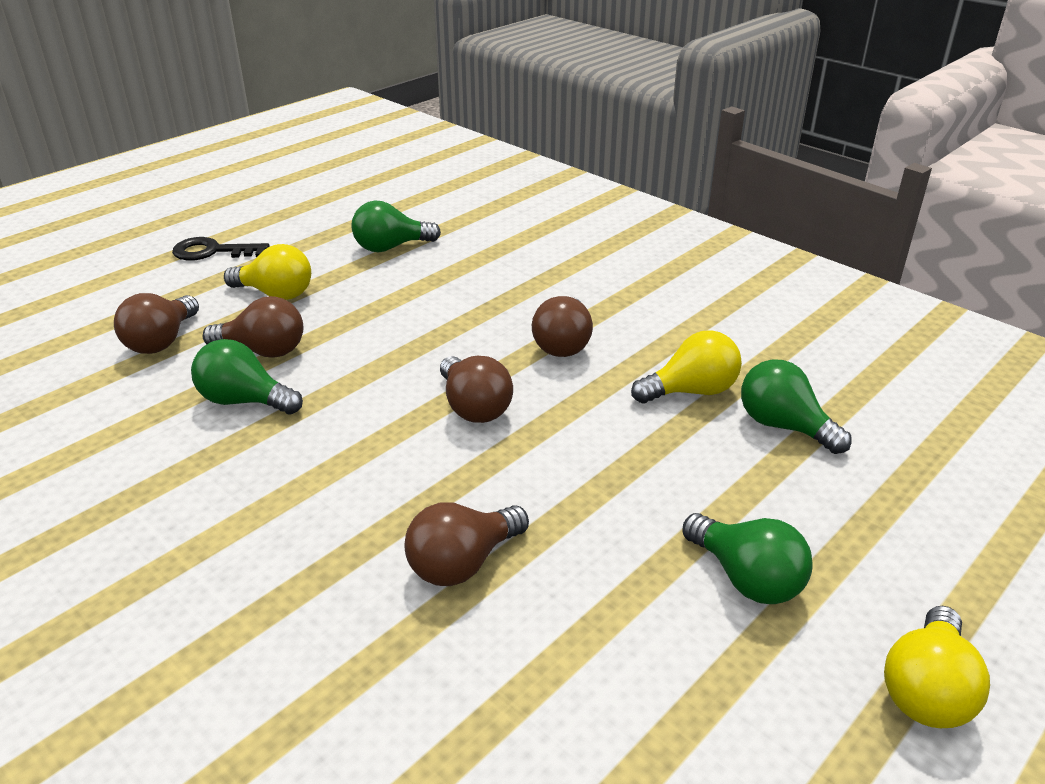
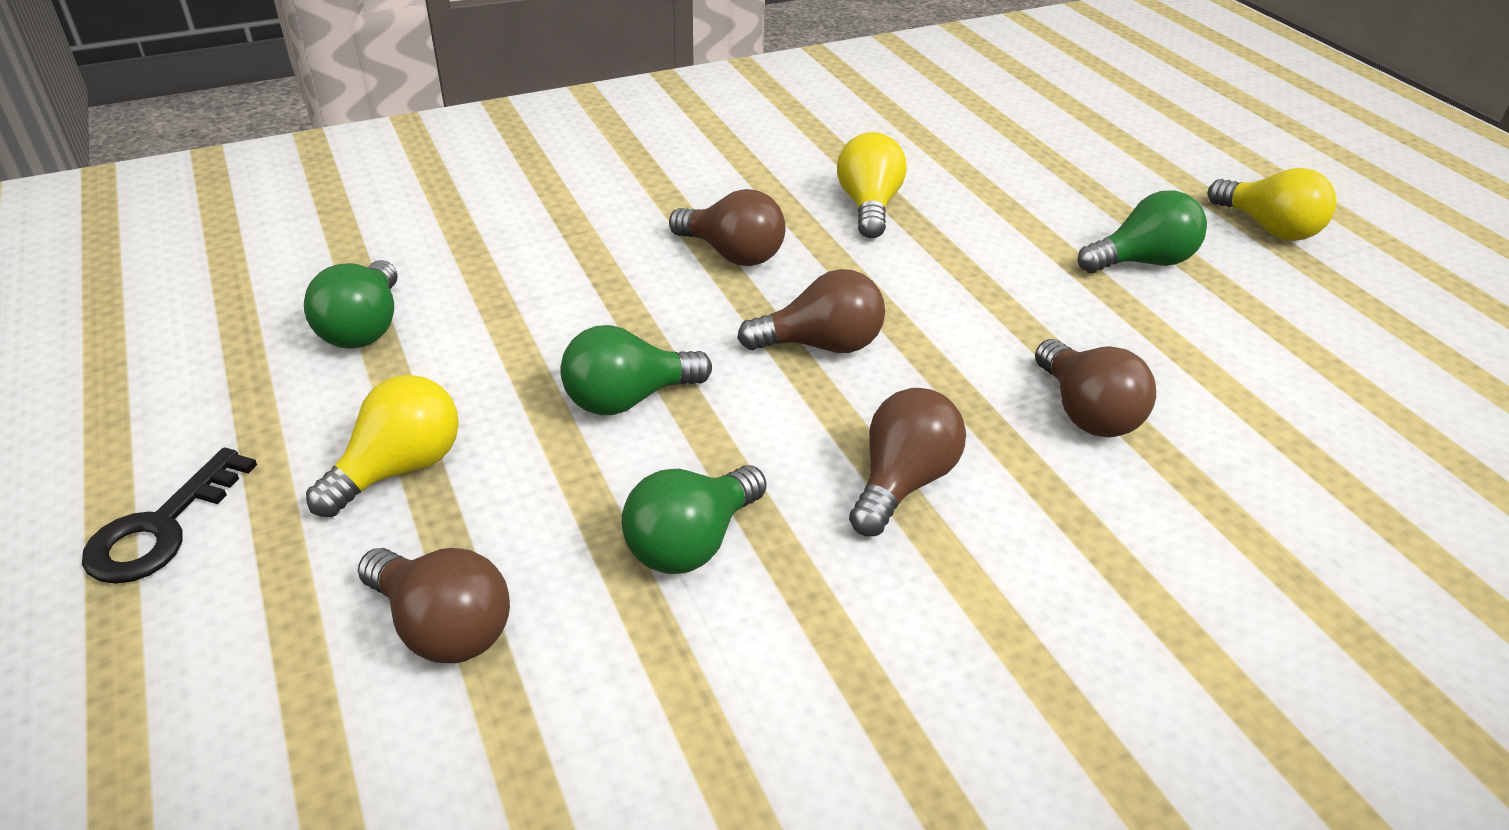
camera: 70 degrees left, 5 degrees up
(263, 351) = (566, 505): brown light bulb -> brown light bulb (902, 482)
(783, 426) = (948, 179): green light bulb -> green light bulb (628, 399)

